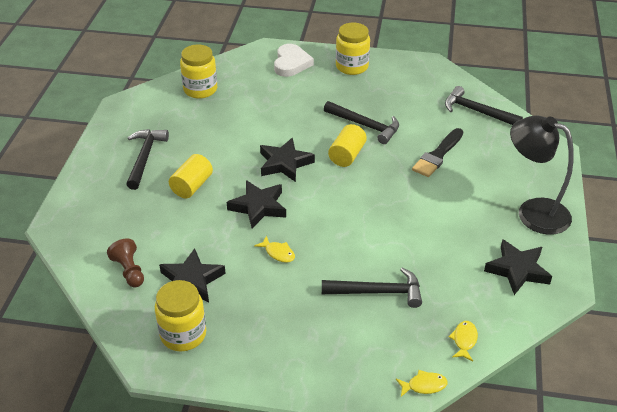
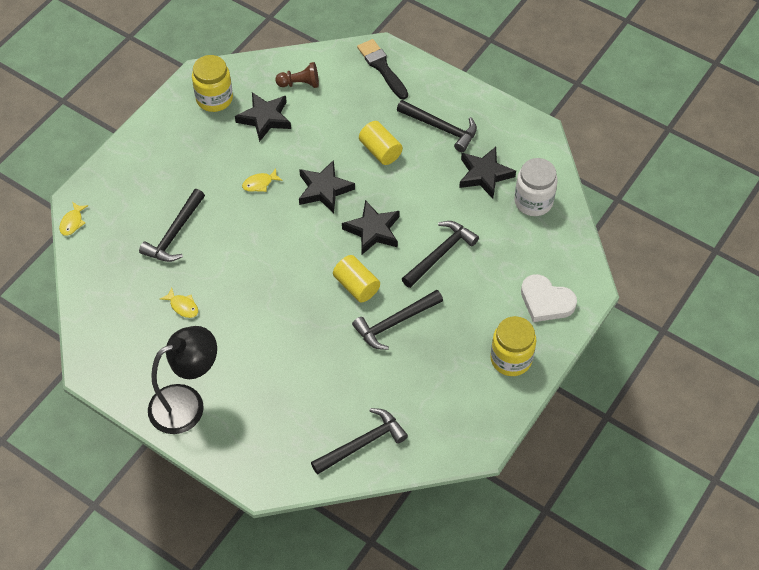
camera: 115 degrees right, 15 degrees up
(200, 89) = (533, 201): yellow jar -> white jar
(283, 121) = (440, 254): none -> black hammer
(438, 155) = (312, 365): black brush -> black brush (382, 67)
(464, 340) = (91, 268): yellow fish -> yellow fish (183, 306)
(517, 270) = (131, 347): black star -> black star (484, 175)

